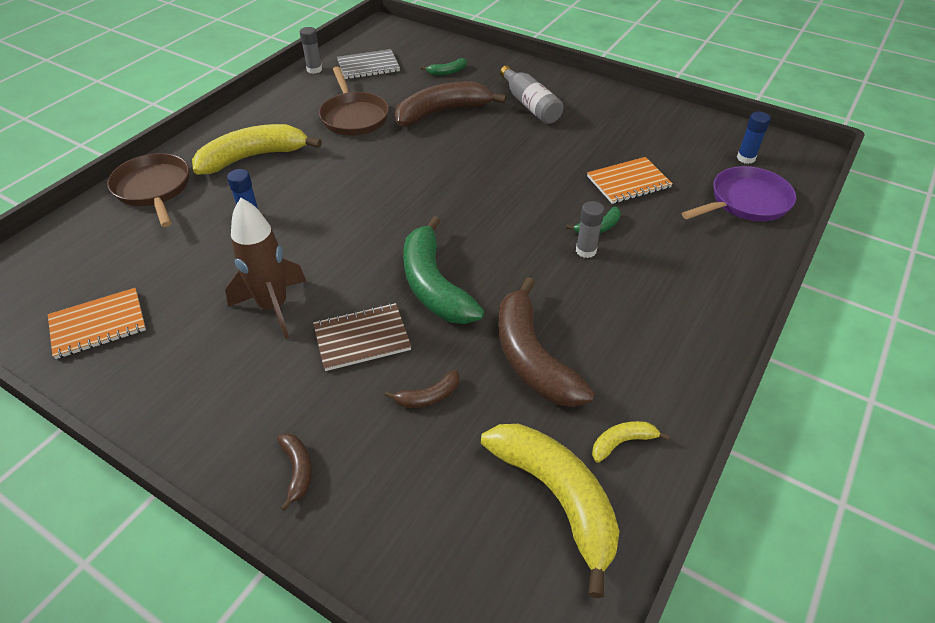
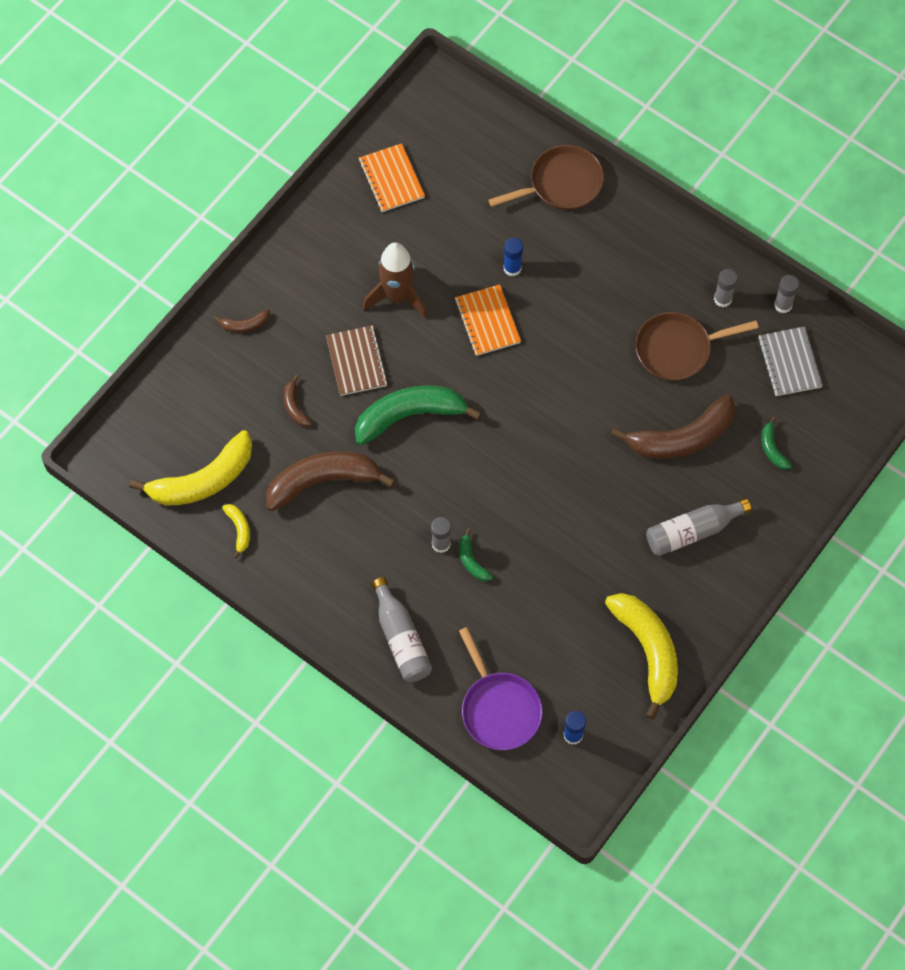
camera: 95 degrees right, 20 degrees up
(253, 157) = (607, 260): yellow banana -> yellow banana (647, 651)
(305, 96) = (722, 299): none -> grey glue stick
(442, 112) = (681, 438): brown banana -> brown banana turned 90 degrees clockwise
(628, 182) = (539, 604): orange notebook -> orange notebook (487, 321)
(705, 274) = (401, 638): none -> grey bottle

